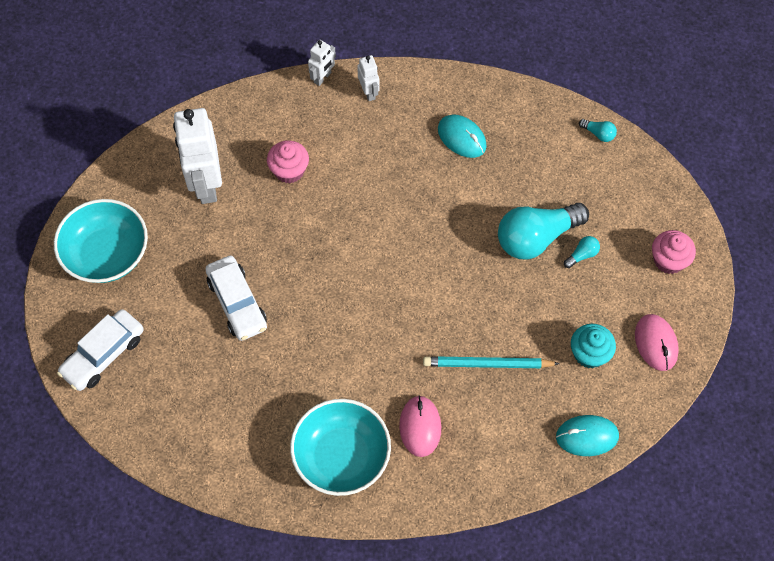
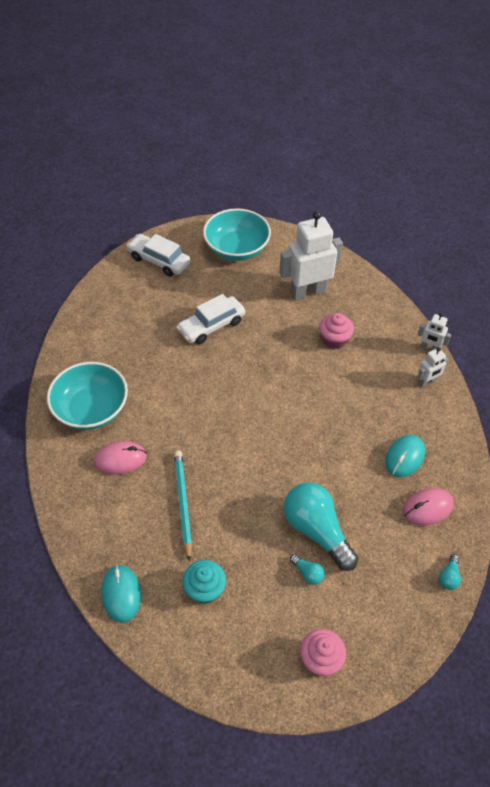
camera: 80 degrees right, 10 degrees down
(656, 343) = (225, 652): pink mouse -> pink mouse (427, 508)

